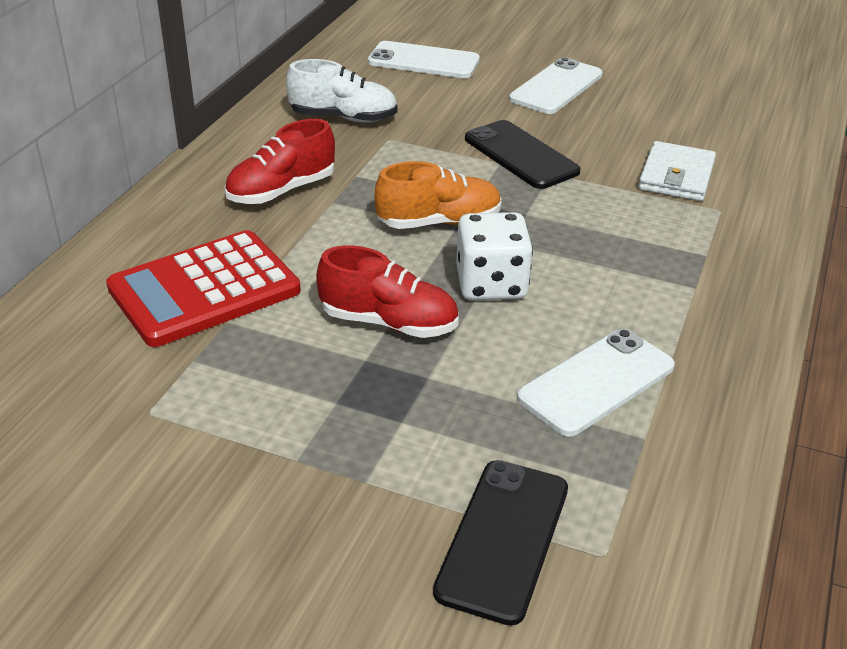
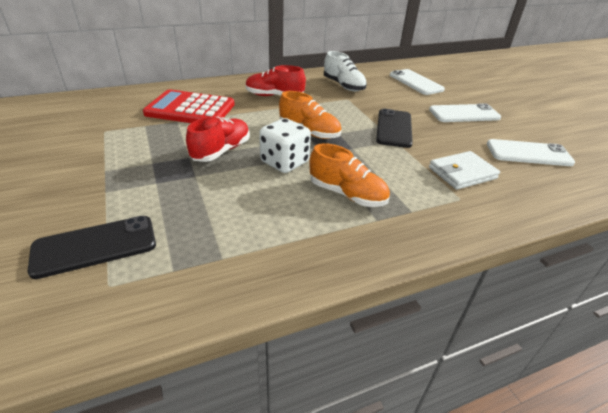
camera: 45 degrees right, 0 degrees up
(389, 322) = (221, 151): red shoe -> red shoe turned 120 degrees counterclockwise
(596, 382) = (249, 222): white phone -> white phone (528, 153)
(623, 278) = (347, 194): none -> orange shoe

